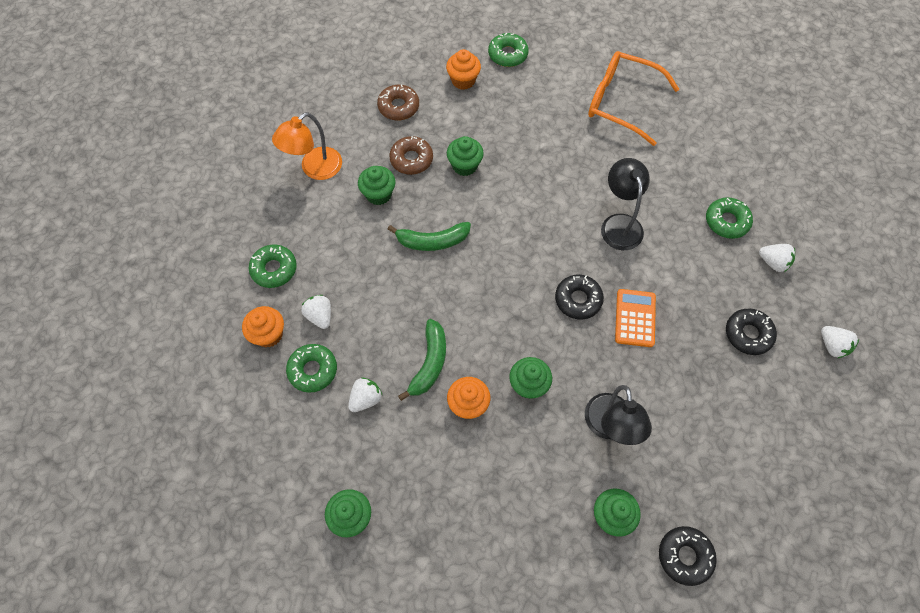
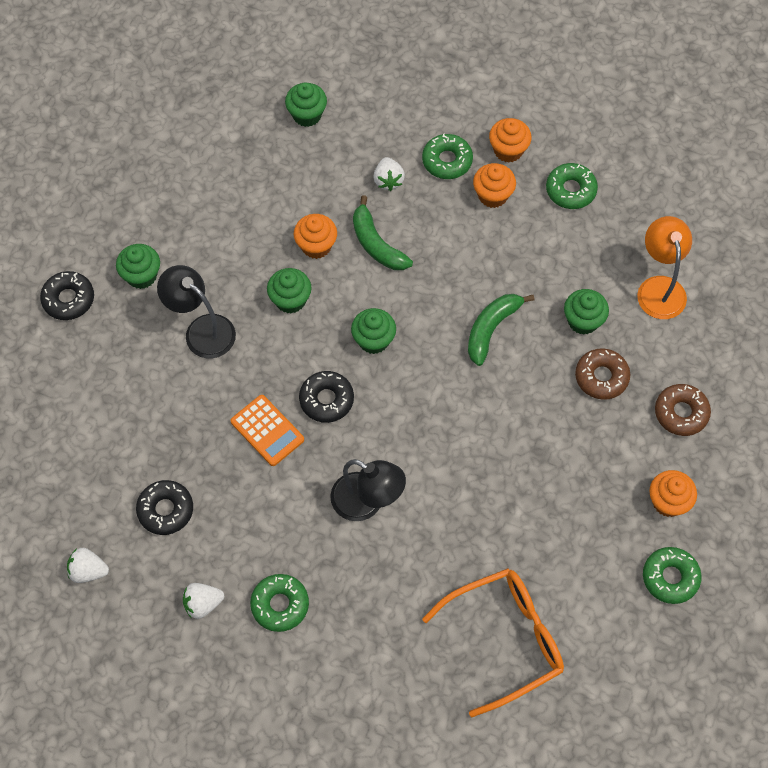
camera: 130 degrees right, 0 degrees up
(320, 316) = (492, 195): white strawberry -> orange cupcake
(464, 165) = (553, 418): green cupcake -> green cupcake (373, 340)

